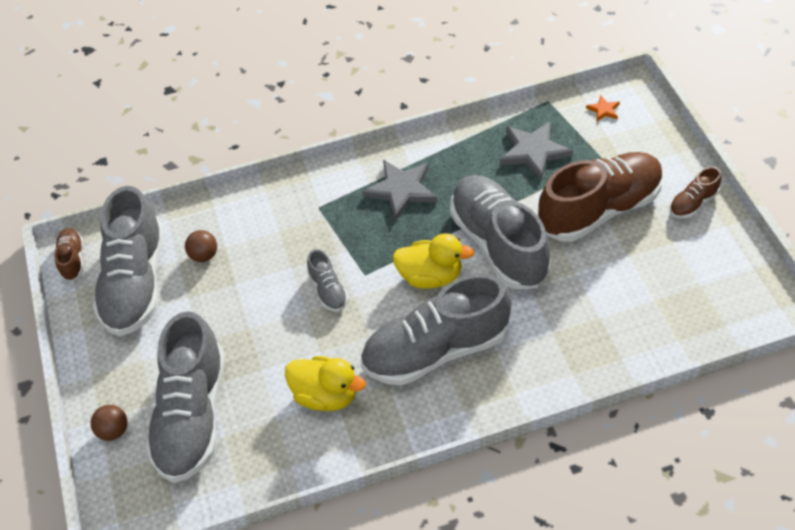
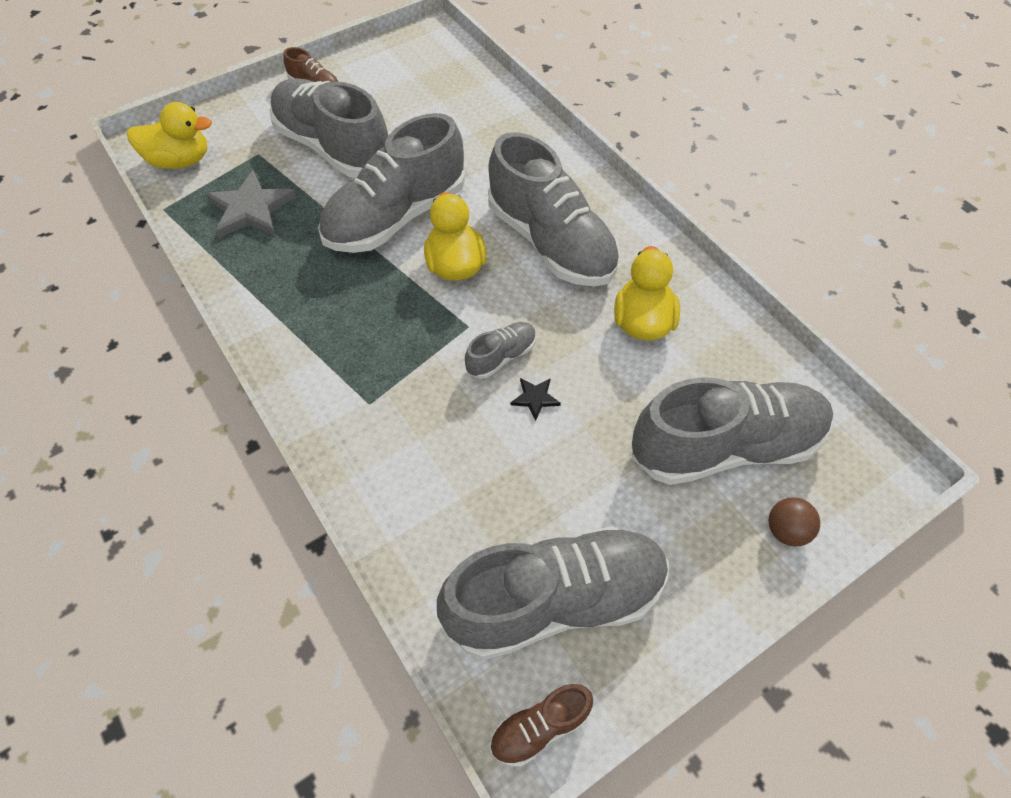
camera: 110 degrees left, 5 degrees up
(204, 255) = (482, 521): brown ball -> none
(283, 304) = (535, 398): none -> black star
(401, 190) = (326, 320): grey star -> none
(599, 210) = (333, 148): brown shoe -> grey shoe
(603, 110) = (180, 161): orange star -> yellow duck

